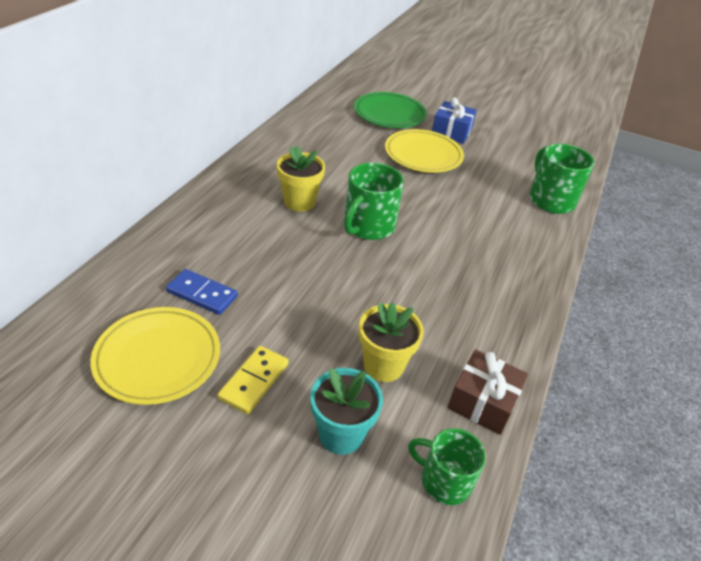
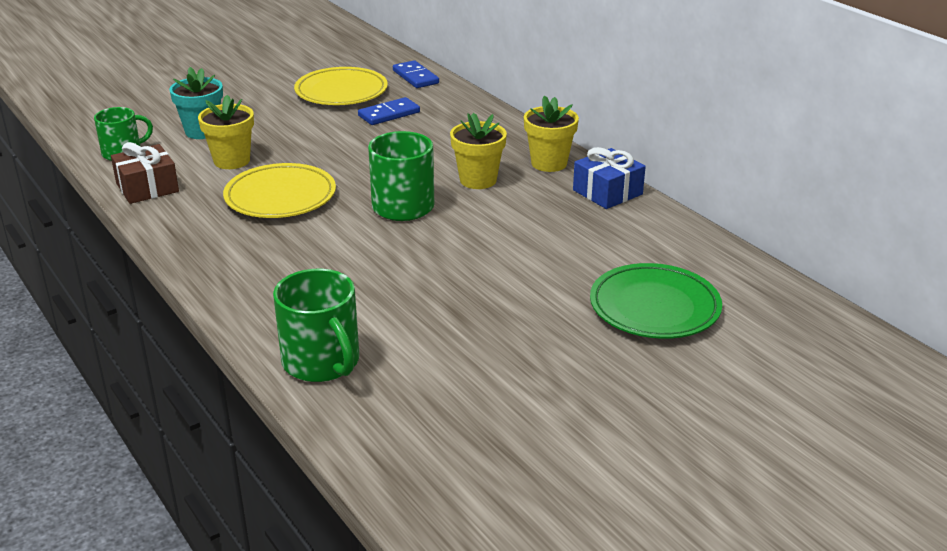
camera: 125 degrees right, 10 degrees down
(83, 310) = (415, 77): none -> blue domino
(246, 177) = (549, 163): none -> yellow flower pot
(254, 381) = (281, 115): yellow domino -> none
(423, 155) = (515, 294): yellow plate -> yellow plate (280, 197)
(451, 132) = (565, 350): blue gift -> blue gift (607, 192)
(550, 199) = (322, 362): green mug -> green mug turned 45 degrees clockwise

